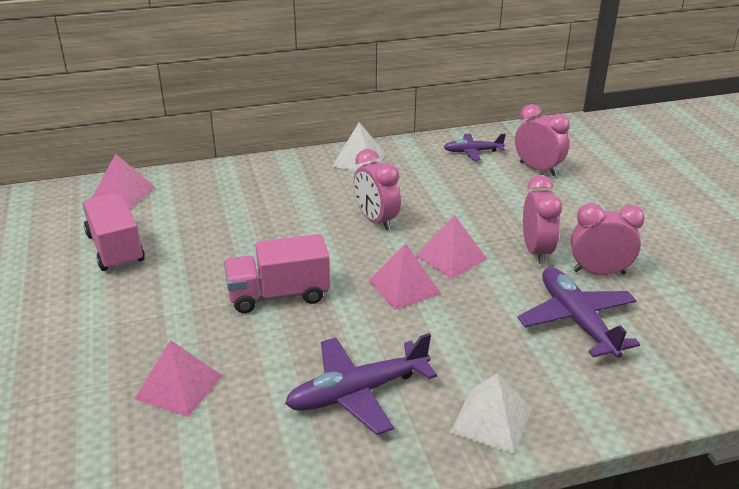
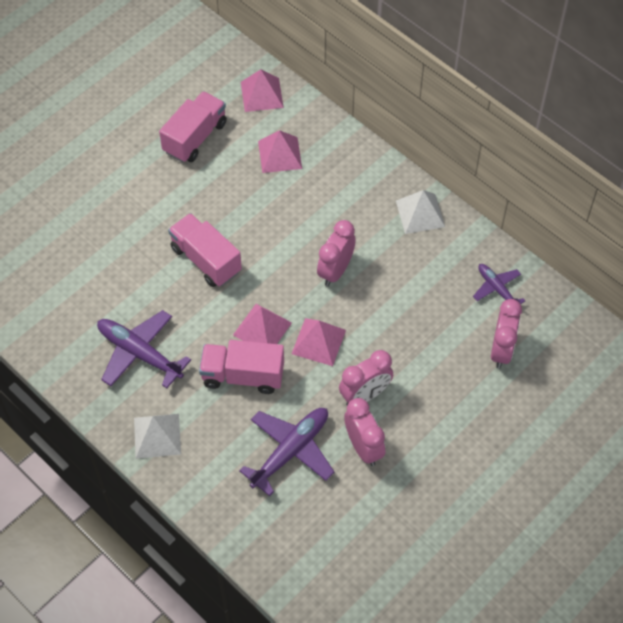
camera: 60 degrees right, 25 degrees up
(179, 387) = (91, 260): pink pyramid -> pink pyramid (280, 155)
(454, 321) = (243, 375): none -> pink truck

